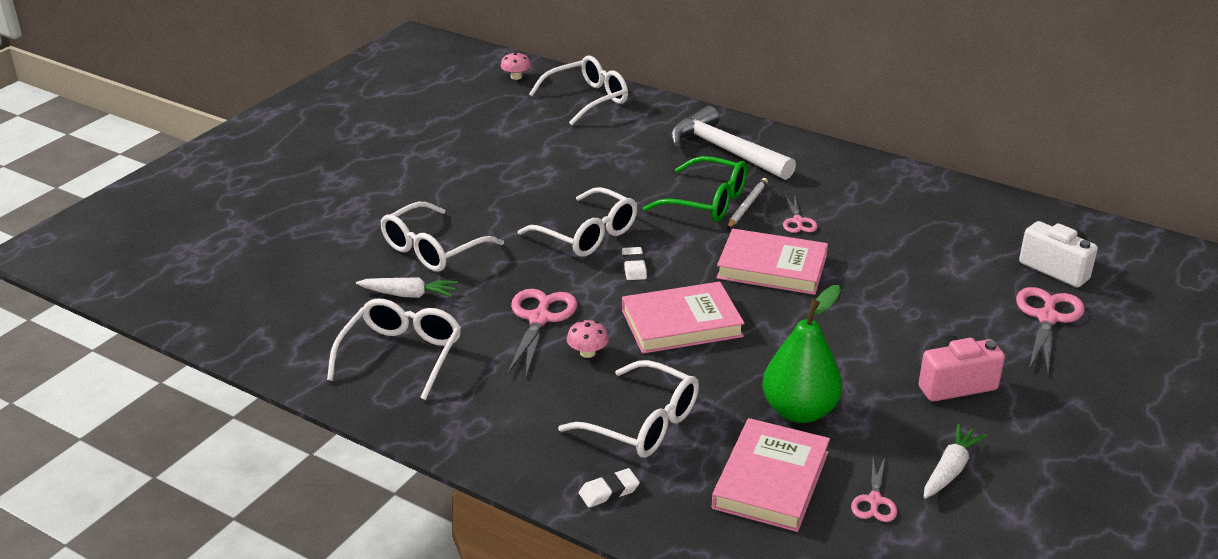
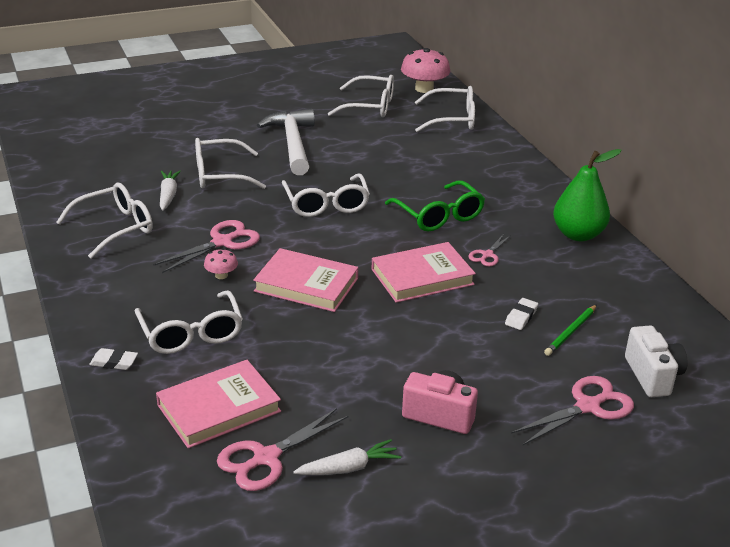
camera: 35 degrees right, 0 degrees up
(409, 295) = (168, 195): white carrot -> white carrot turned 135 degrees counterclockwise
(487, 115) = (370, 106): none -> white glasses
(516, 77) = (424, 89): pink mushroom -> pink mushroom, size x1.98
(634, 267) = (327, 236): white eraser -> white eraser (521, 316)
(725, 151) = (503, 188): white hammer -> white hammer (292, 144)
(747, 205) = (465, 229): white pencil -> none
(772, 267) = (422, 277): pink book -> pink book turned 75 degrees counterclockwise
(799, 411) = (302, 376): green pear -> green pear (578, 234)
(874, 500) = (266, 458): pink scissors -> pink scissors, size x1.76
(953, 260) = (571, 332): none -> green pencil

